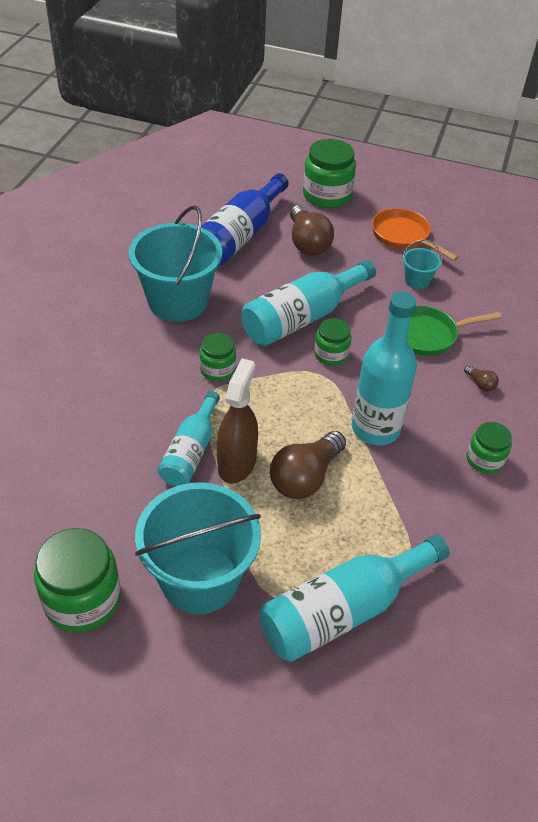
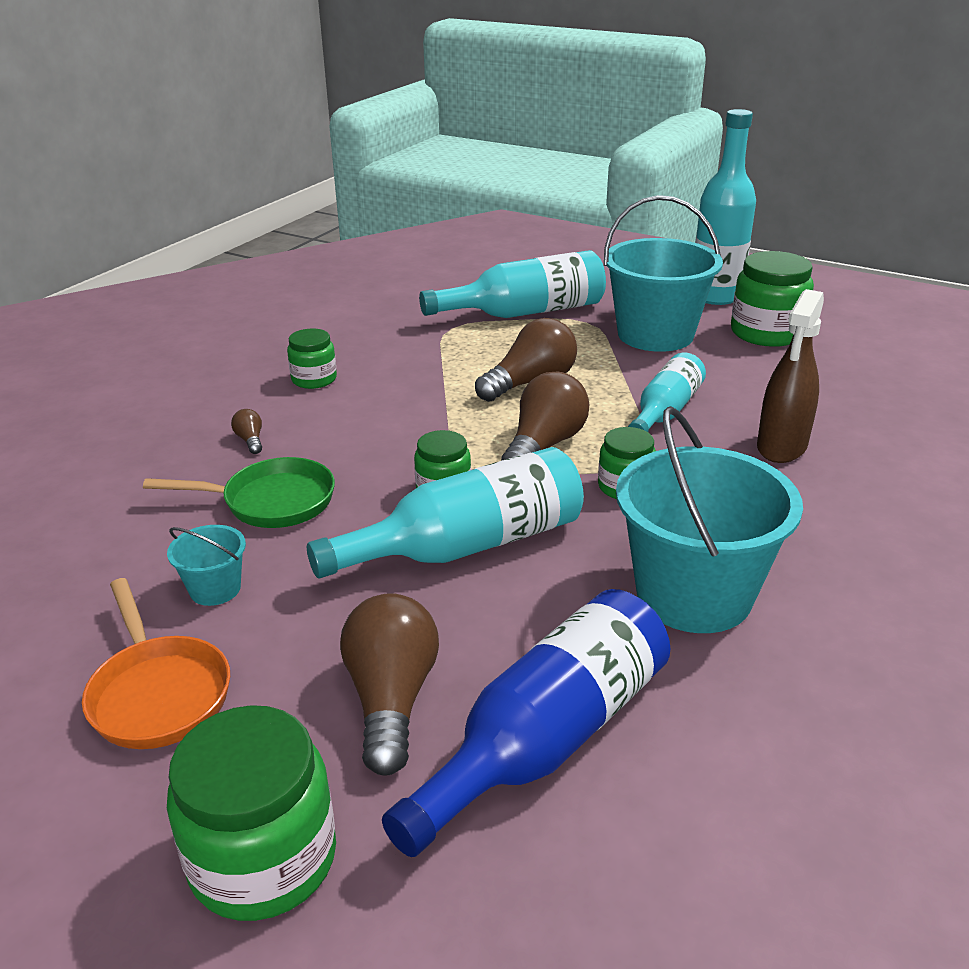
camera: 165 degrees left, 15 degrees down
(236, 463) = (609, 398): brown spray bottle -> brown spray bottle (781, 447)
(277, 402) = (544, 446): none -> brown light bulb
(375, 428) = (425, 412): turquoise bottle -> turquoise bottle (715, 296)

